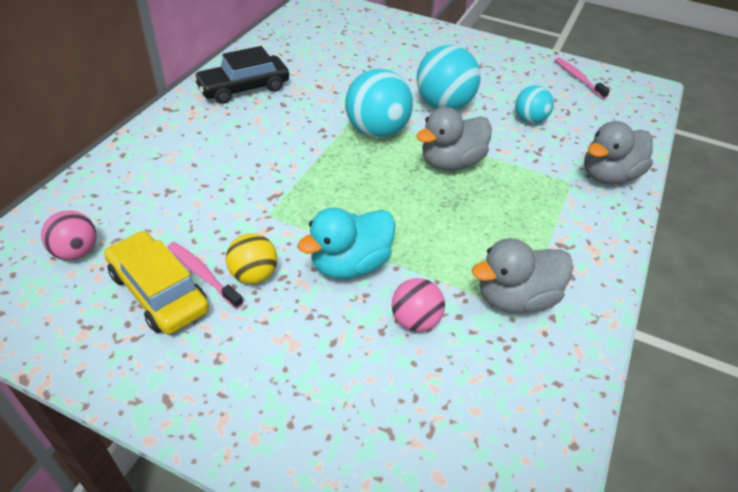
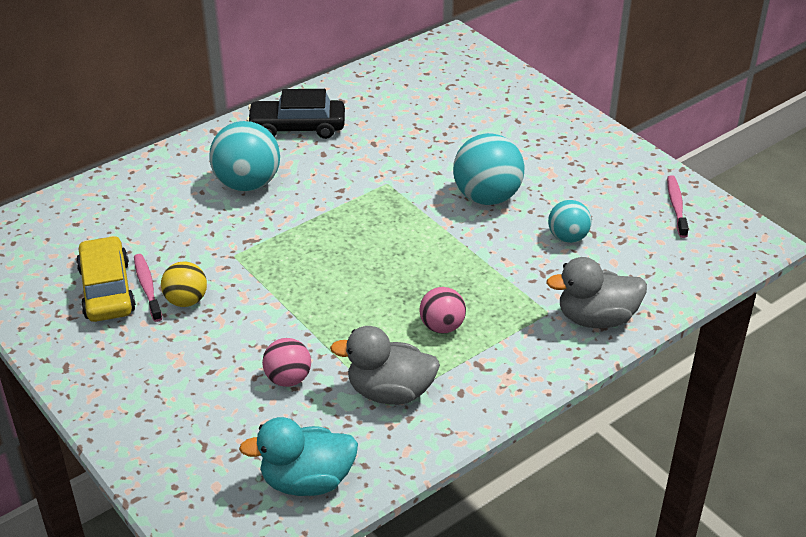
camera: 30 degrees right, 5 degrees down
(76, 252) = (66, 239): pink ball -> pink ball (442, 326)
(350, 264) = (270, 318): turquoise duck -> turquoise duck (307, 481)
(377, 131) = (393, 206): turquoise ball -> turquoise ball (247, 184)
(451, 162) = (440, 257): grey duck -> none

